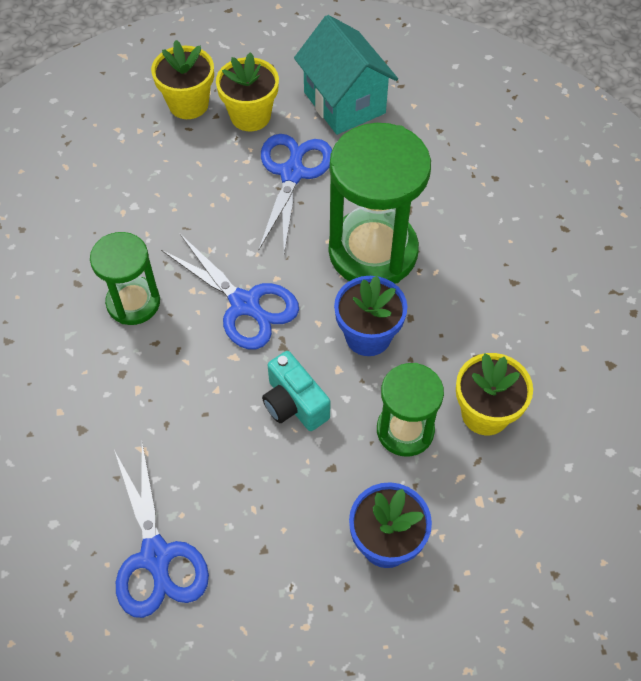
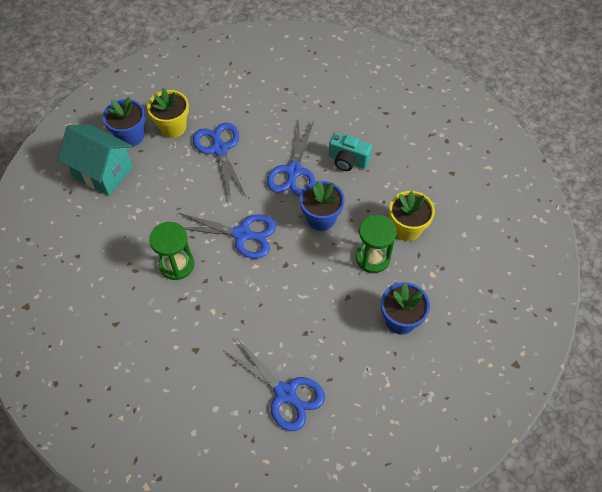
camera: 30 degrees left, 0 degrees up
(188, 104) = (130, 136): yellow flower pot -> blue flower pot
(294, 404) = (305, 274): turquoise camera -> turquoise camera (347, 160)
(344, 103) = (223, 96): turquoise house -> turquoise house (103, 172)
(373, 251) = (293, 172): green hourglass -> blue scissors

